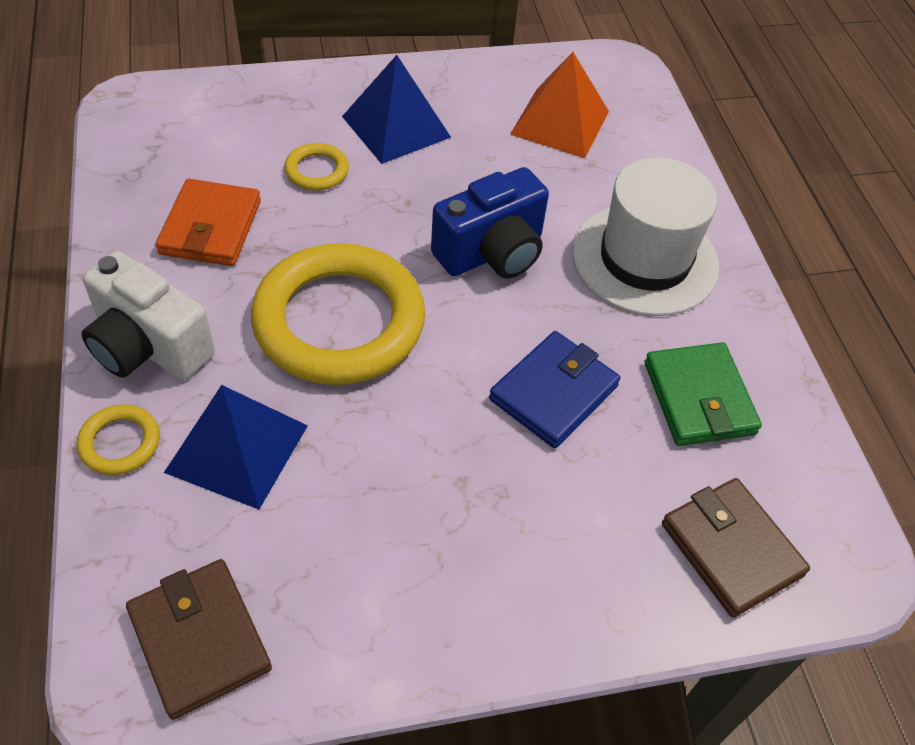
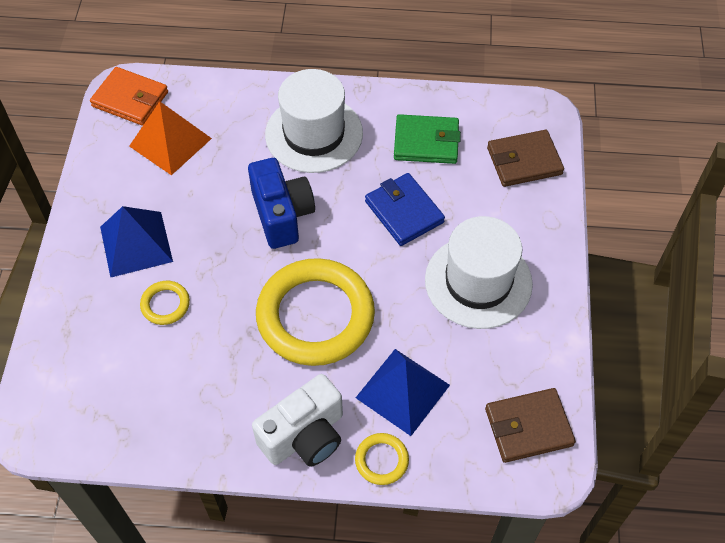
camera: 70 degrees left, 5 degrees up
(211, 227) = (201, 383): orange wallet -> orange wallet (130, 99)
(458, 518) = (478, 282): none -> white hat

